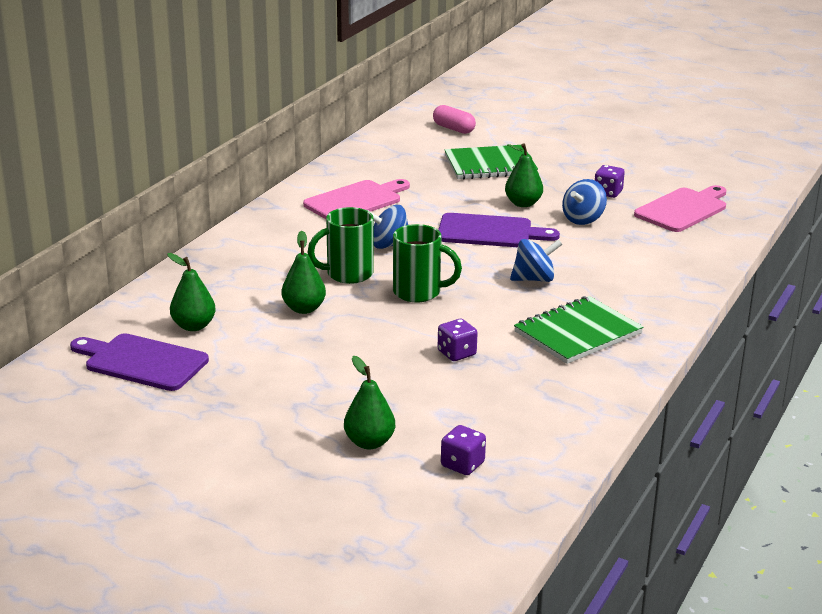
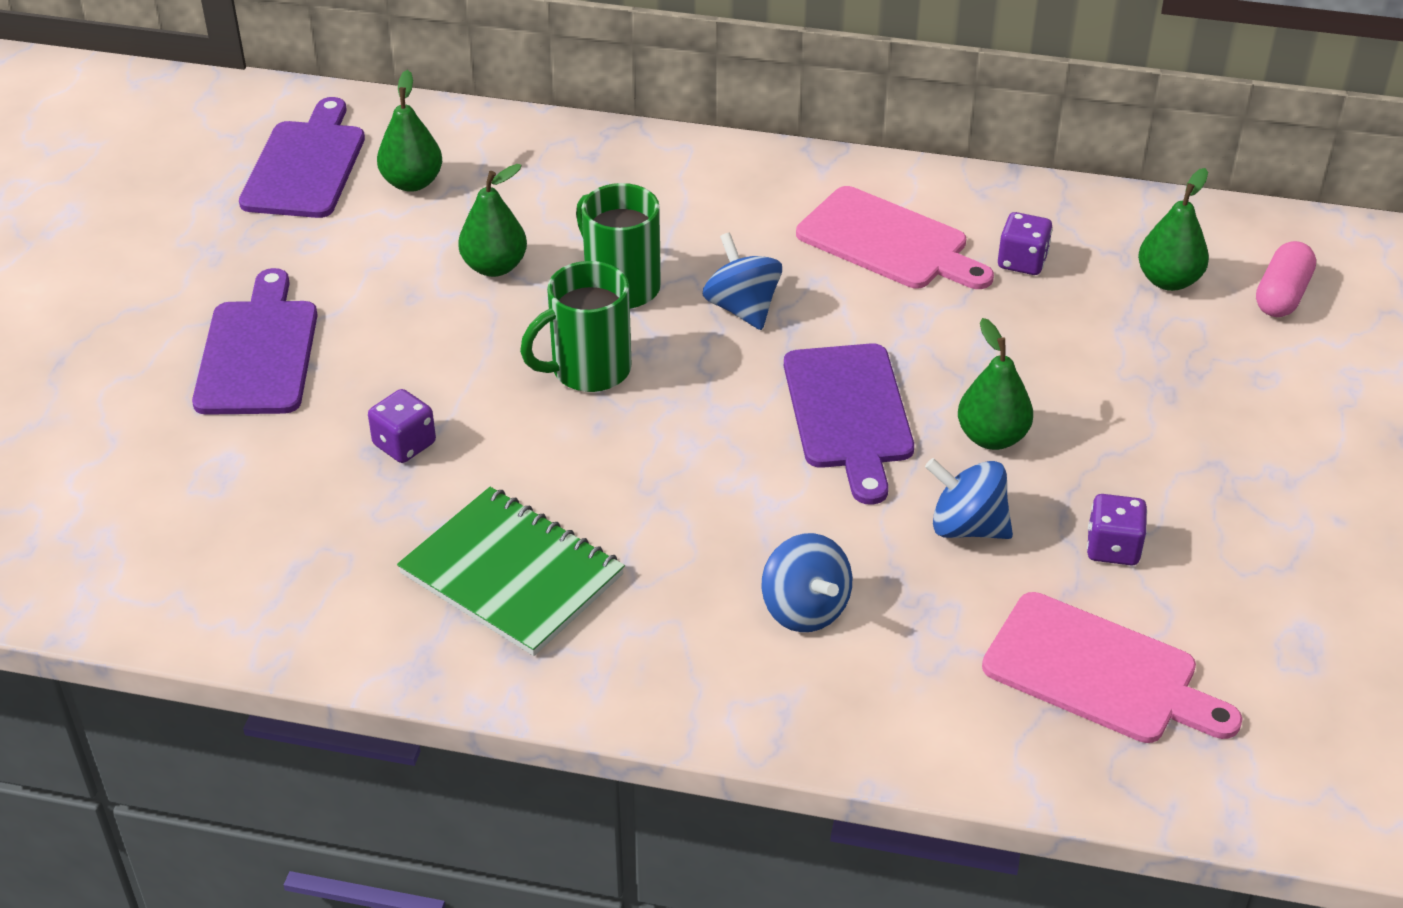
camera: 75 degrees right, 15 degrees up
(341, 395) = (258, 352): none -> purple cutting board
(369, 442) = (139, 402): green pear -> green pear (1168, 280)
(419, 292) = (588, 370): green mug -> green mug turned 60 degrees clockwise
(462, 464) = (93, 501): purple dice -> purple dice (1022, 262)
(490, 165) = (1140, 369): green notebook -> none
(534, 279) = (689, 495): blue spinning top -> blue spinning top (805, 609)

